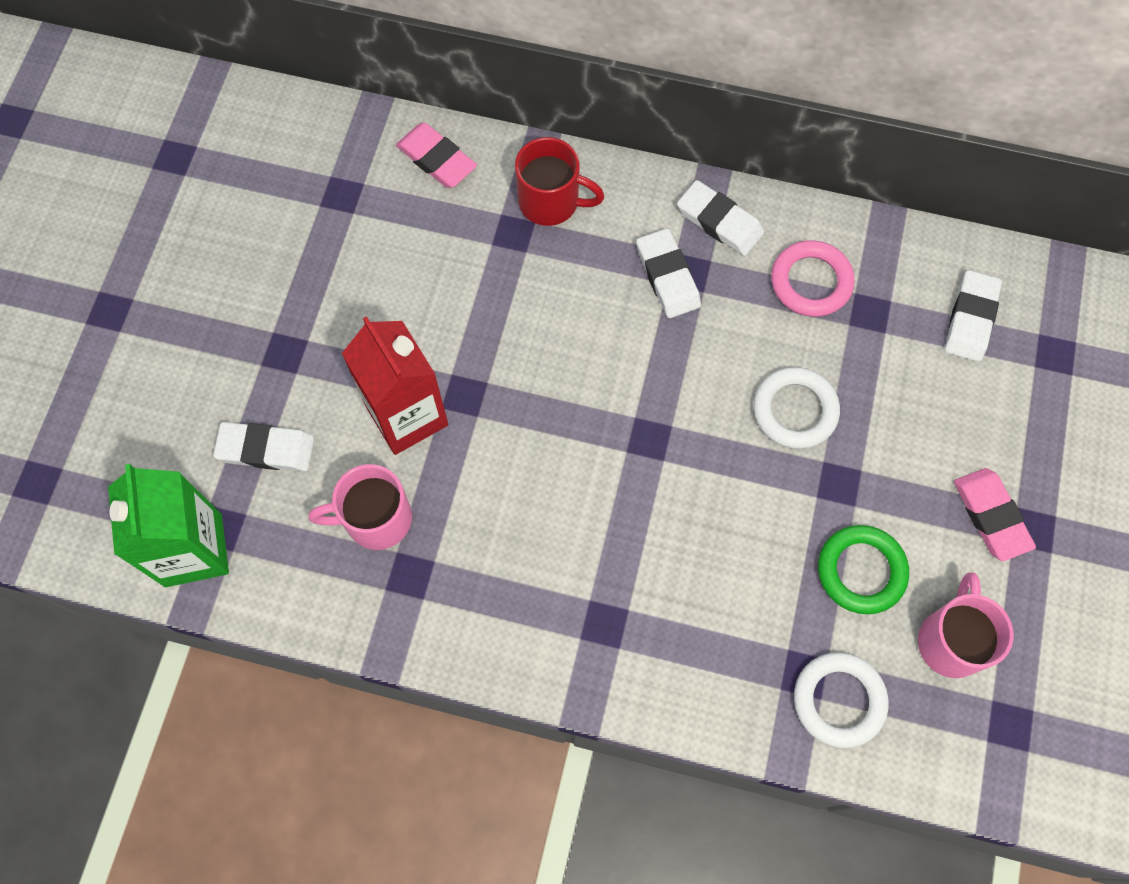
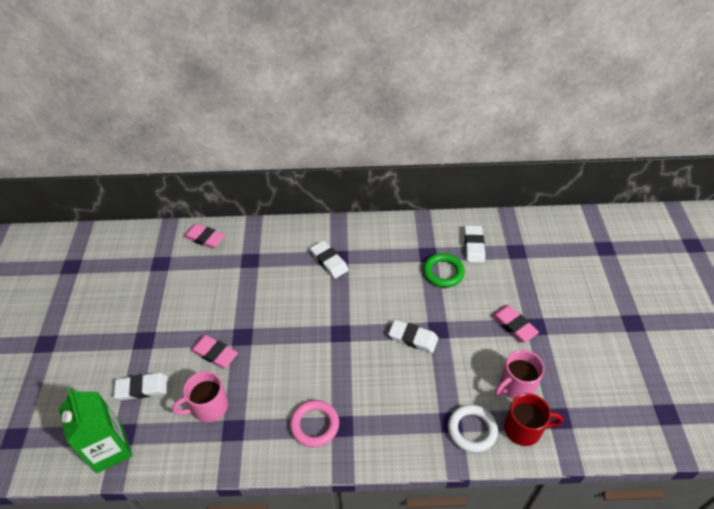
camera: 15 degrees left, 20 degrees down
(407, 415) = (214, 353): red carton -> pink eraser
(551, 202) = (265, 243): red mug -> red mug (524, 429)
(719, 222) = (347, 233): white eraser -> white eraser (413, 338)
(794, 410) = (406, 303): white ring -> none
(811, 282) = (396, 248): pink ring -> pink ring (314, 425)
(861, 571) = (462, 366): green ring -> green ring (443, 272)
(951, 640) = (516, 386): pink mug -> pink mug turned 120 degrees counterclockwise

